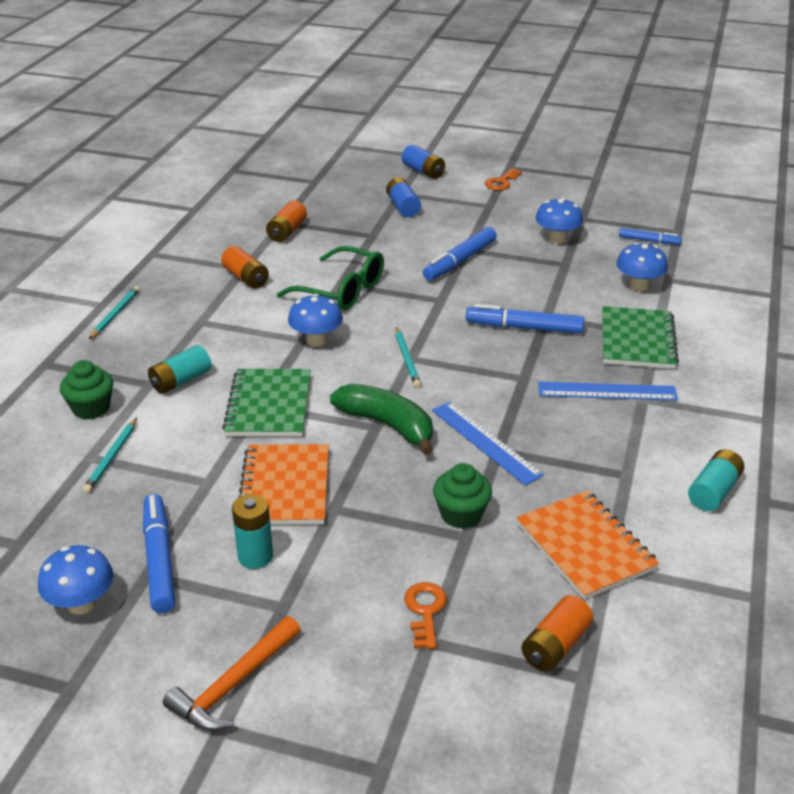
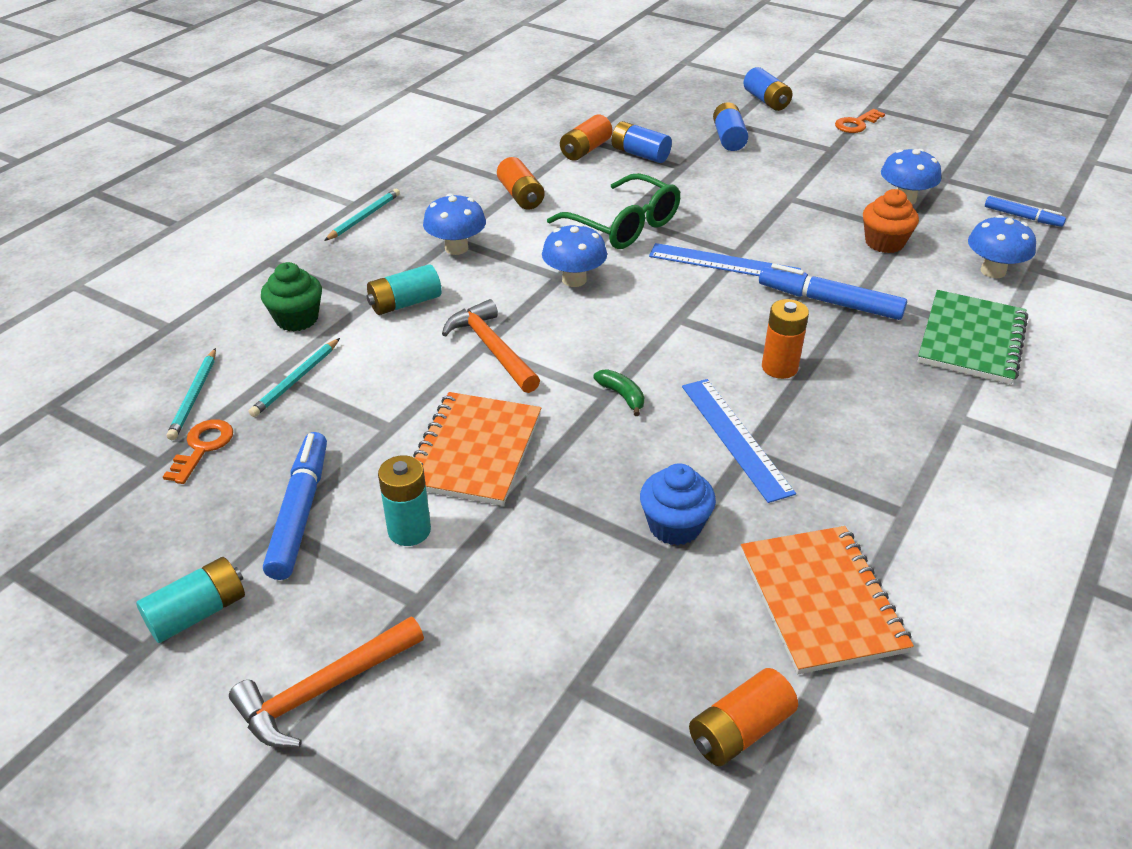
camera: 15 degrees right, 5 degrees up
(81, 604) = (194, 548): blue mushroom -> blue mushroom (456, 248)
(269, 405) = (492, 348): green notebook -> orange hammer
(334, 229) = (640, 154): none -> blue battery
(387, 425) = (622, 396): green banana -> green banana, size x0.46
(407, 359) = (672, 318): turquoise pencil -> turquoise pencil (194, 396)
(425, 611) = (587, 645): orange key -> orange key (202, 447)
(459, 261) = (775, 210): blue marker -> none
(461, 514) = (674, 526): green cupcake -> blue cupcake
(502, 384) = (779, 367): none -> orange battery
(551, 275) = (884, 243): none -> orange cupcake
(607, 391) = (912, 399): blue ruler -> blue ruler (724, 263)
(713, 491) = (1019, 559): turquoise battery -> turquoise battery (197, 613)

